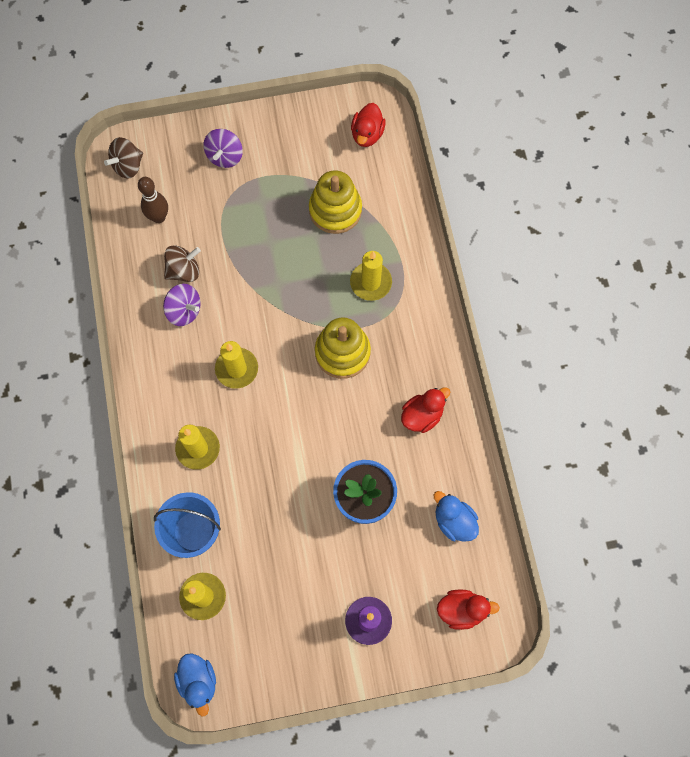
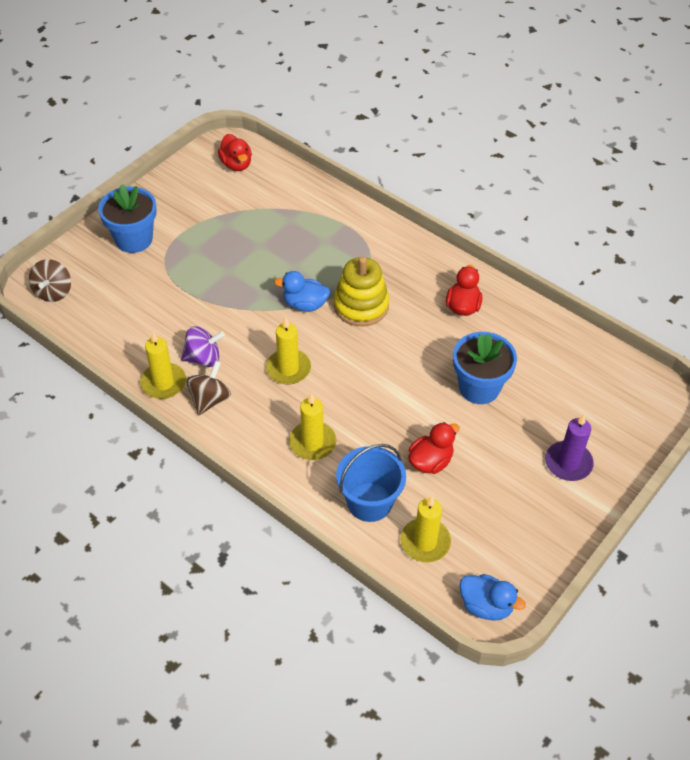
camera: 40 degrees left, 20 degrees down
(159, 217) = (116, 310): brown bowling pin -> none
(184, 271) = (175, 332): brown spinning top -> brown spinning top (210, 399)
(225, 156) = (134, 239): purple spinning top -> blue flower pot
(335, 210) = (260, 222): yellow stacking toy -> none
(371, 282) = (336, 250): yellow candle -> yellow candle (163, 383)
(454, 521) = (557, 356): blue duck -> blue duck (305, 304)
(461, 610) = (625, 407): red duck -> red duck (430, 461)

